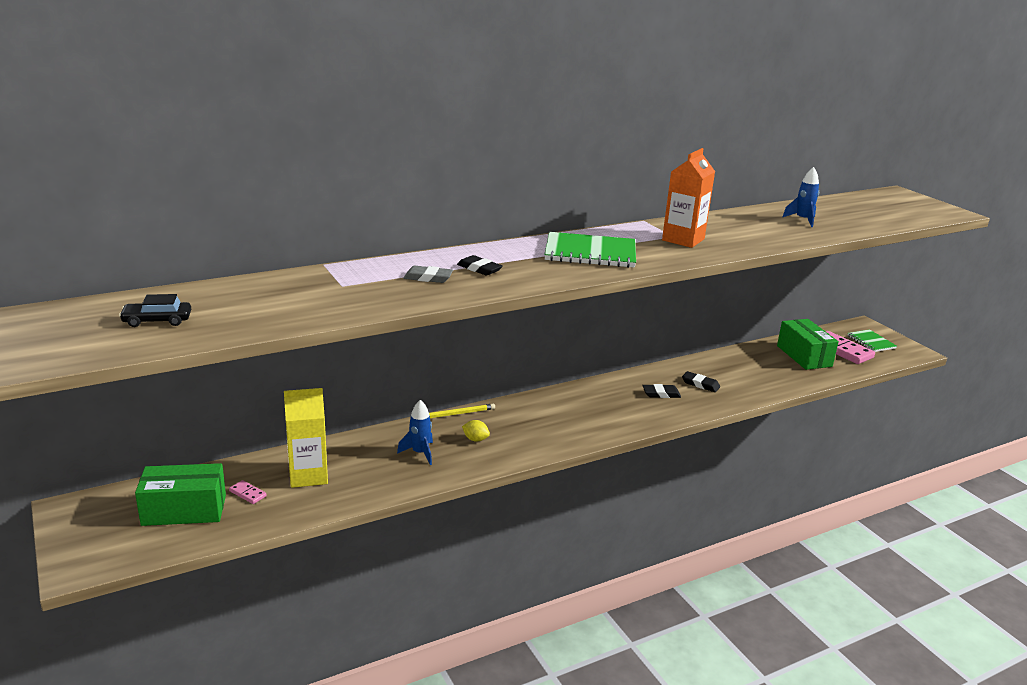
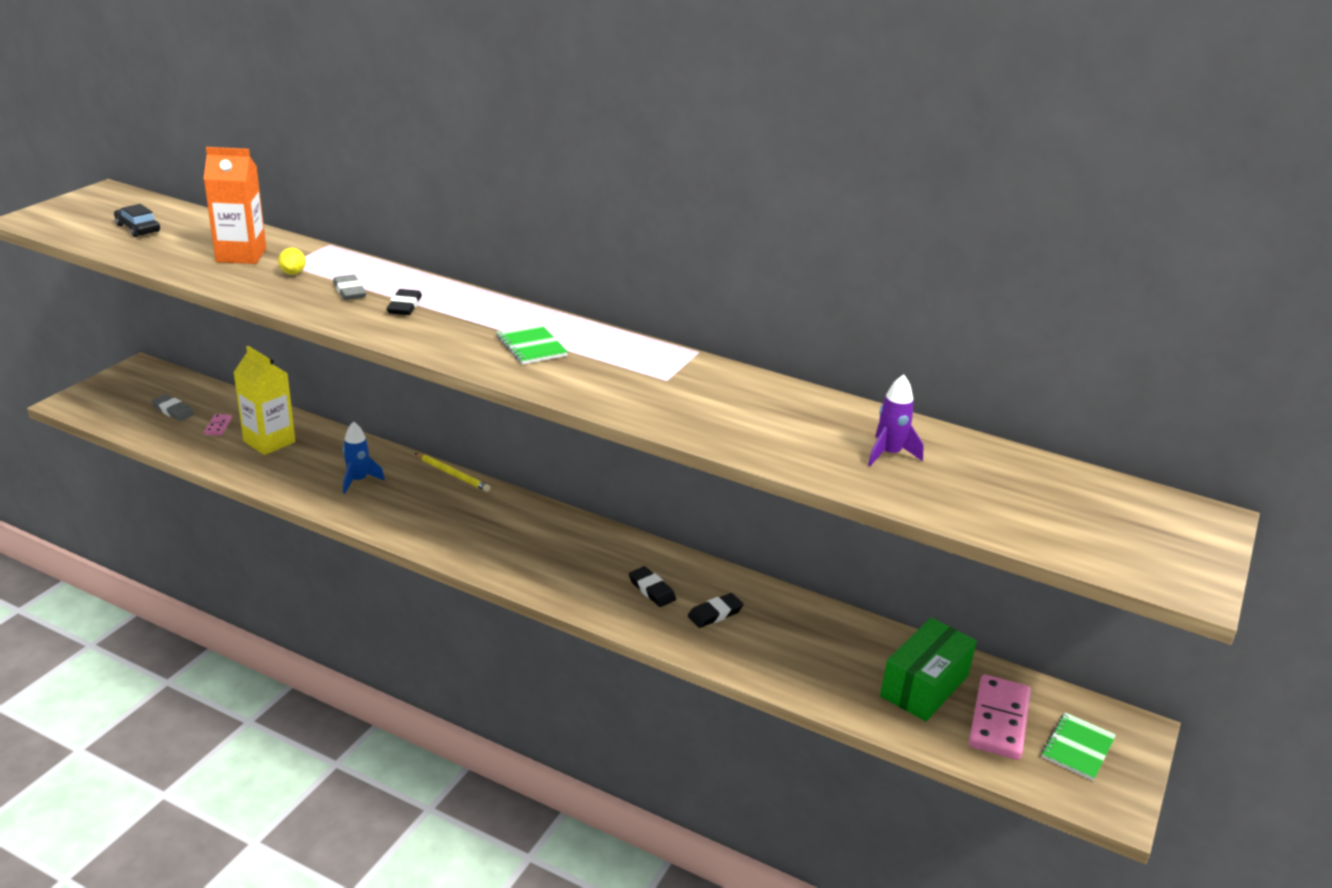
camera: 55 degrees right, 5 degrees up
(184, 510) = (173, 411): green box -> grey eraser
(475, 439) = (414, 501): yellow lemon -> yellow lemon (293, 273)
(590, 253) = (531, 346): green notebook -> green notebook, size x0.58
(683, 239) = (662, 388): orange carton -> orange carton (241, 255)
(700, 384) = (715, 613): black eraser -> black eraser turned 60 degrees clockwise
(802, 220) = (889, 454): blue rocket -> purple rocket

